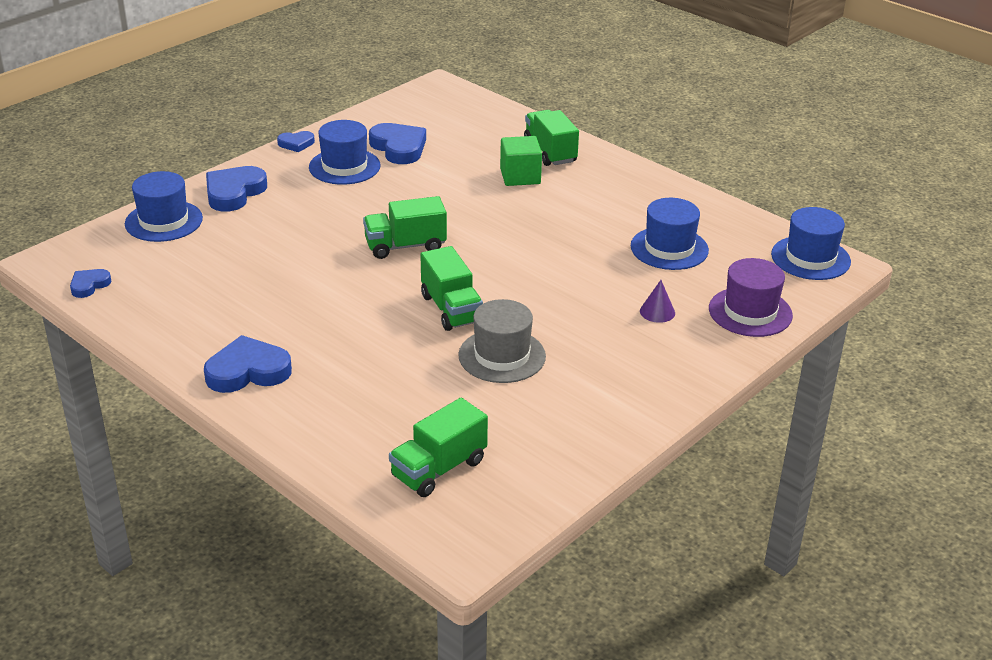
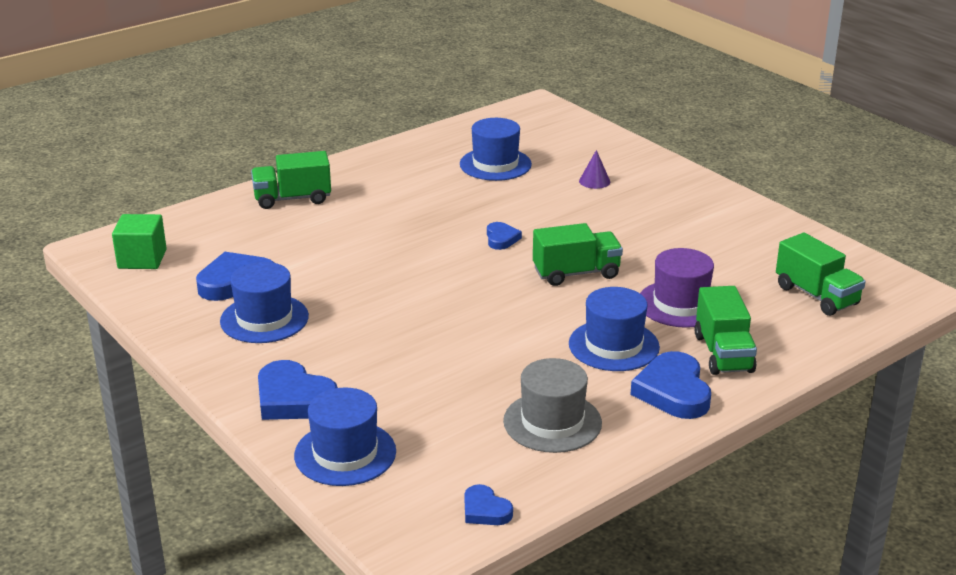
camera: 80 degrees left, 5 degrees down
(296, 144) = (187, 350): blue heart -> blue heart (501, 239)
(405, 246) = (454, 290): green truck -> green truck (723, 353)
(502, 356) = (654, 254): grey hat -> grey hat (552, 422)
(520, 176) = (336, 218): green cube -> green cube (142, 259)
(750, 312) = (600, 146): purple hat -> purple hat (680, 304)
(810, 258) = (525, 113): blue hat -> blue hat (613, 345)

